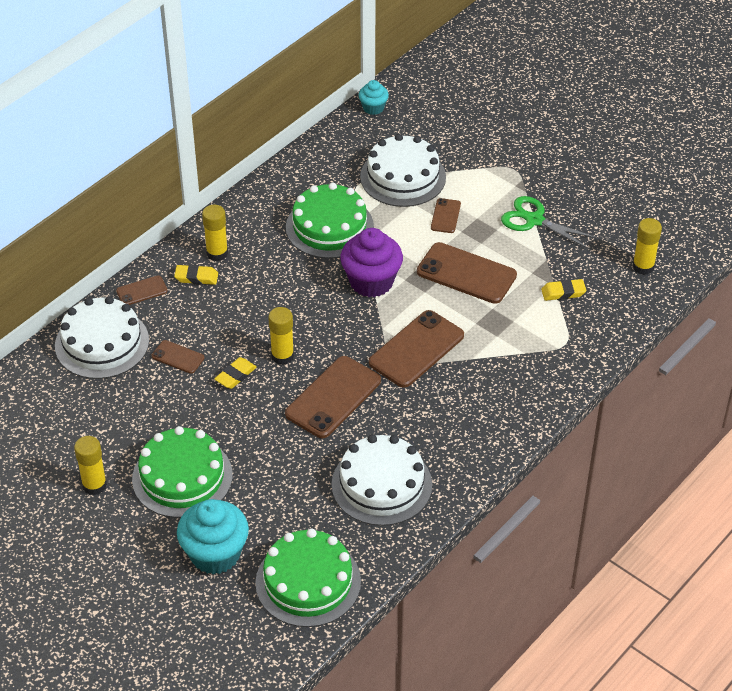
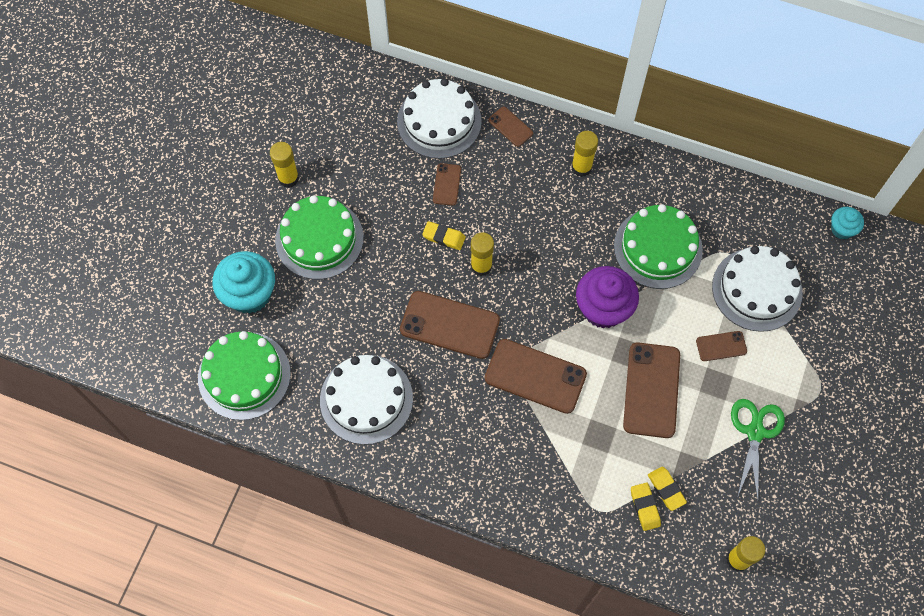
camera: 70 degrees right, 20 degrees up
(196, 277) = (545, 162): yellow eraser -> yellow eraser (645, 507)

